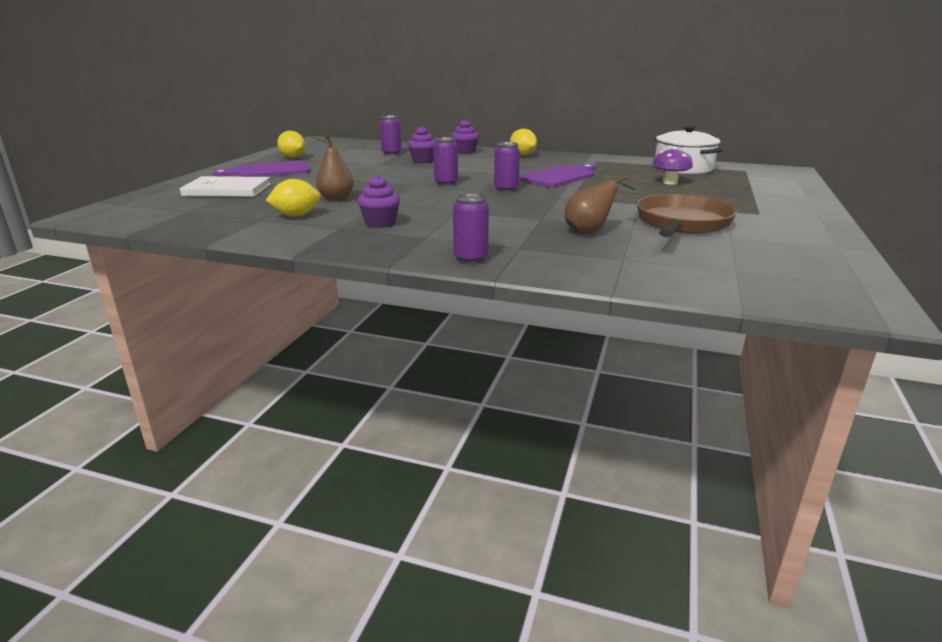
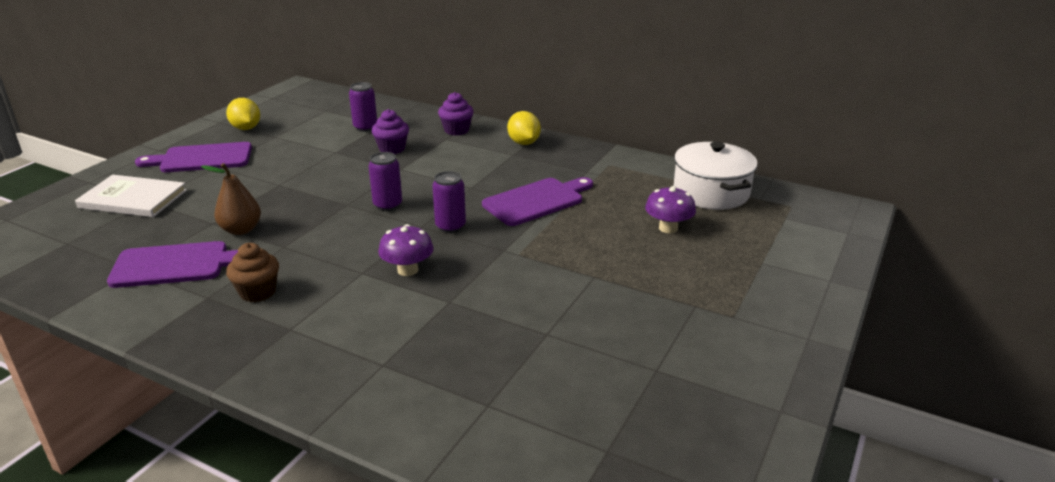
camera: 10 degrees right, 5 degrees up
(296, 215) = (176, 265): yellow lemon -> purple cutting board
(380, 223) = (258, 292): purple cupcake -> brown cupcake
(470, 259) = (312, 383): purple can -> none
(493, 208) = (408, 270): none -> purple mushroom
(590, 231) = (490, 336): brown pear -> none
(682, 223) = (615, 331): brown pan -> none

